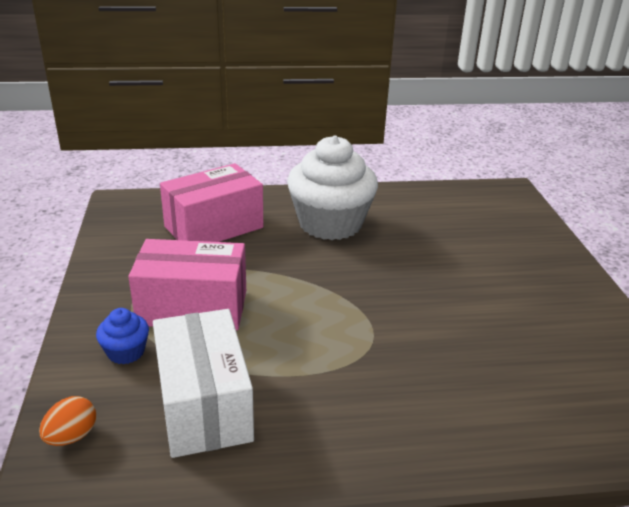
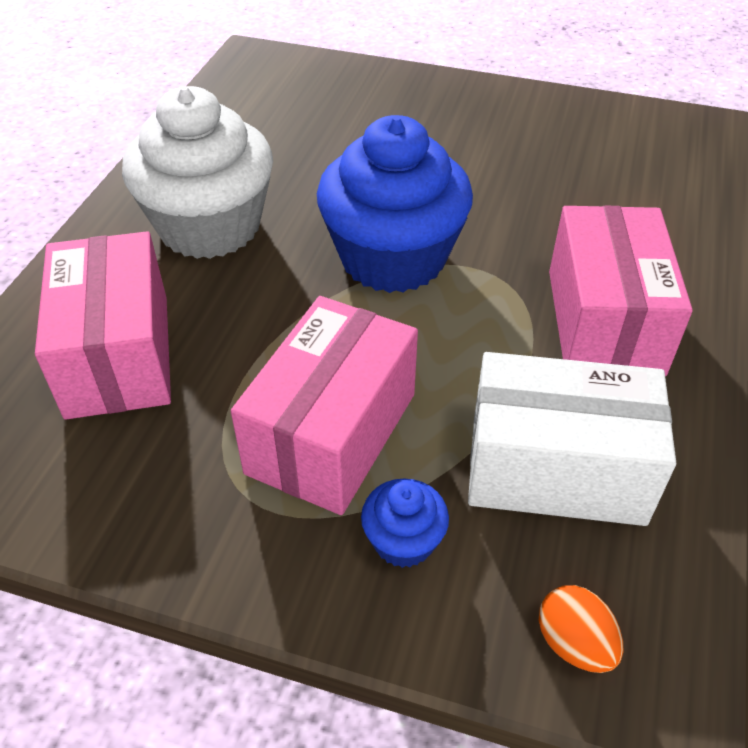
camera: 65 degrees left, 15 degrees up
(355, 294) = (393, 258): none -> blue cupcake
(361, 405) = (604, 321): none -> pink box

